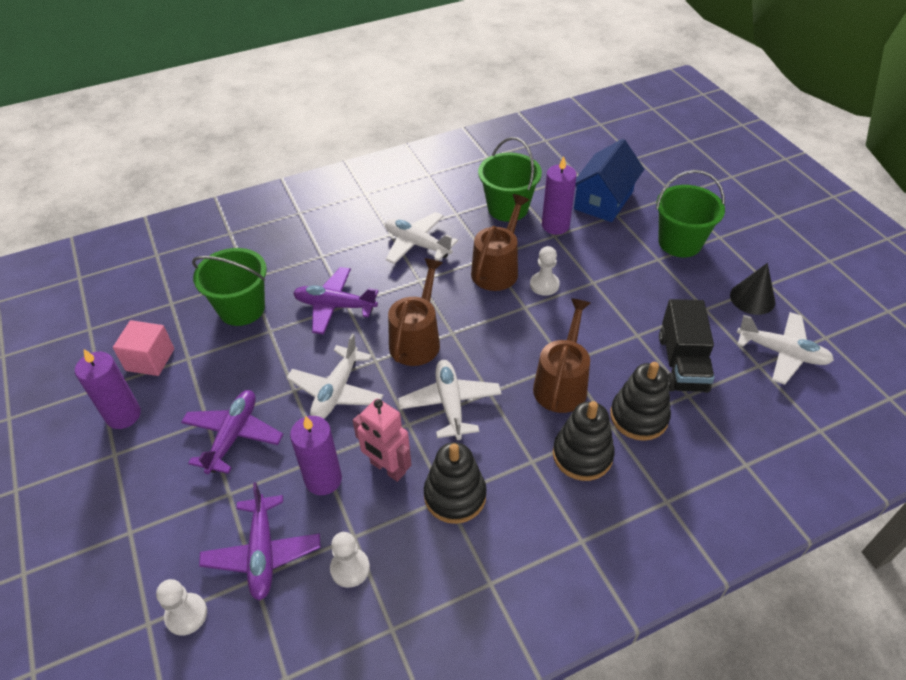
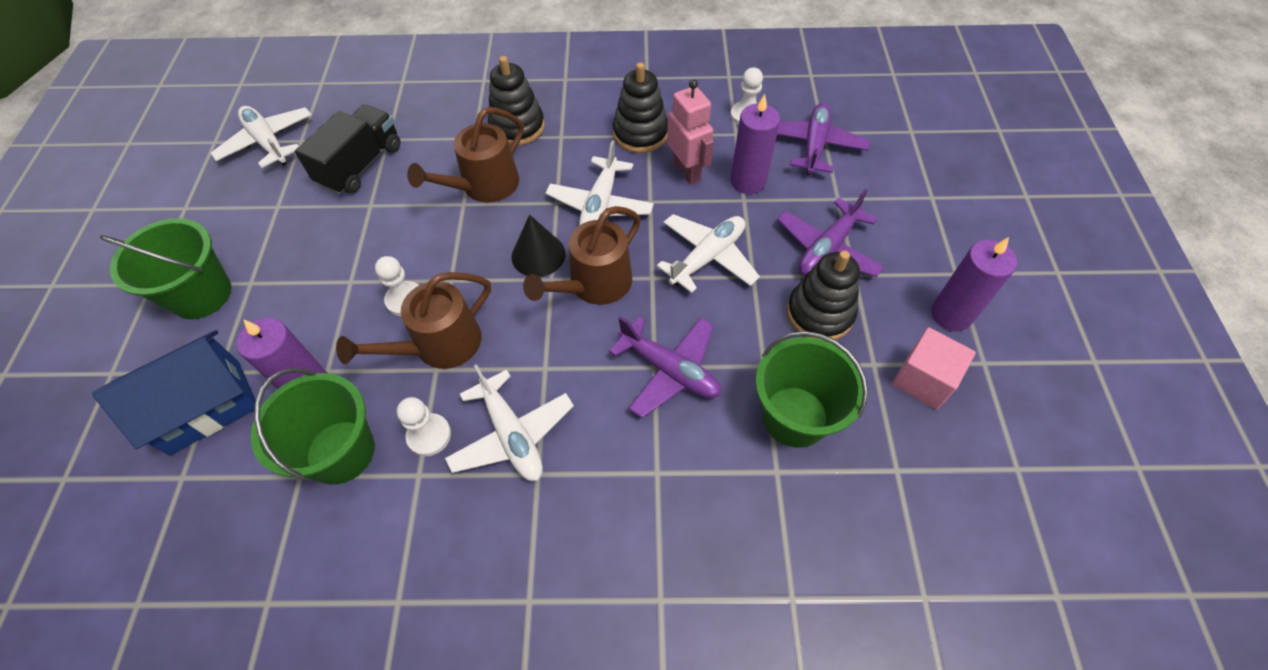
camera: 155 degrees left, 10 degrees up
(186, 615) = (880, 127): white pawn -> white pawn (429, 435)
(639, 417) = (445, 137): black stacking toy -> black stacking toy (819, 313)
(752, 298) = (221, 199): black cone -> black cone (538, 255)

